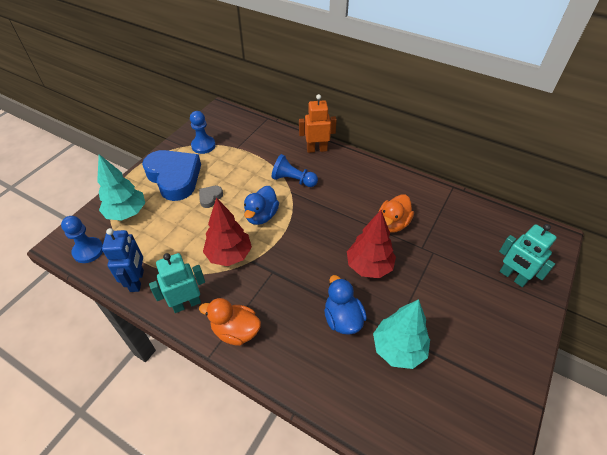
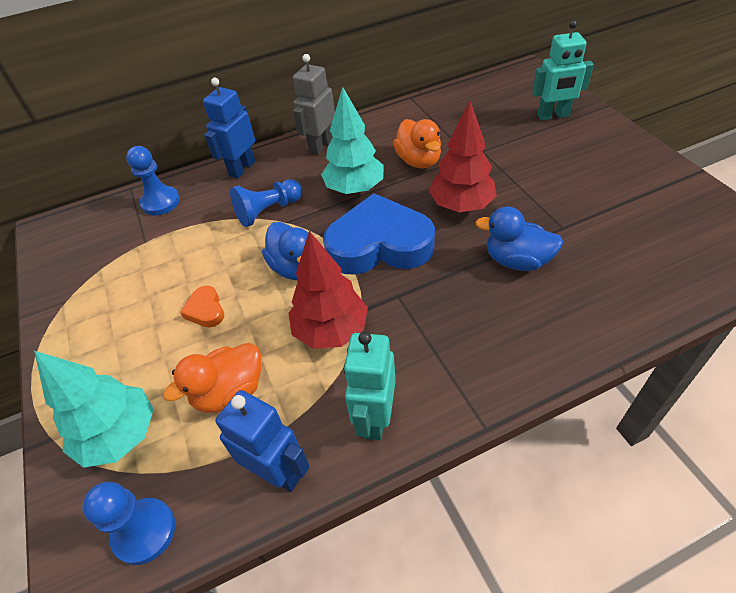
camera: 50 degrees left, 0 degrees up
(174, 177) = (117, 339): blue heart -> blue heart (379, 244)
(203, 145) = (95, 277): blue pawn -> blue pawn (161, 202)
(210, 197) = (206, 310): grey heart -> orange heart
(235, 331) = (463, 376): orange duck -> orange duck (230, 392)
(316, 149) = (242, 168): orange robot -> blue robot
(365, 170) = (320, 145): none -> grey robot
(398, 349) = (585, 233): turquoise tree -> turquoise tree (354, 189)

